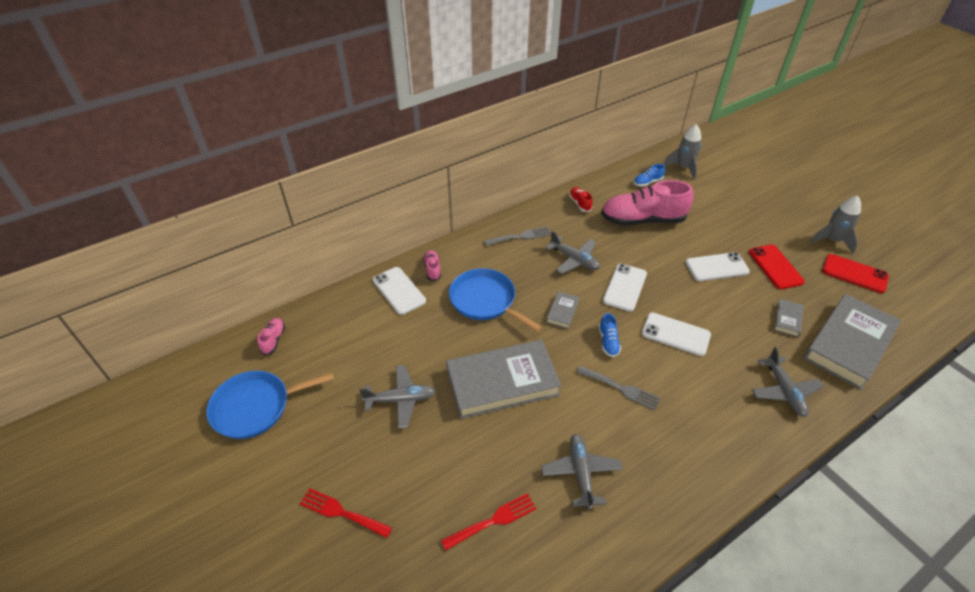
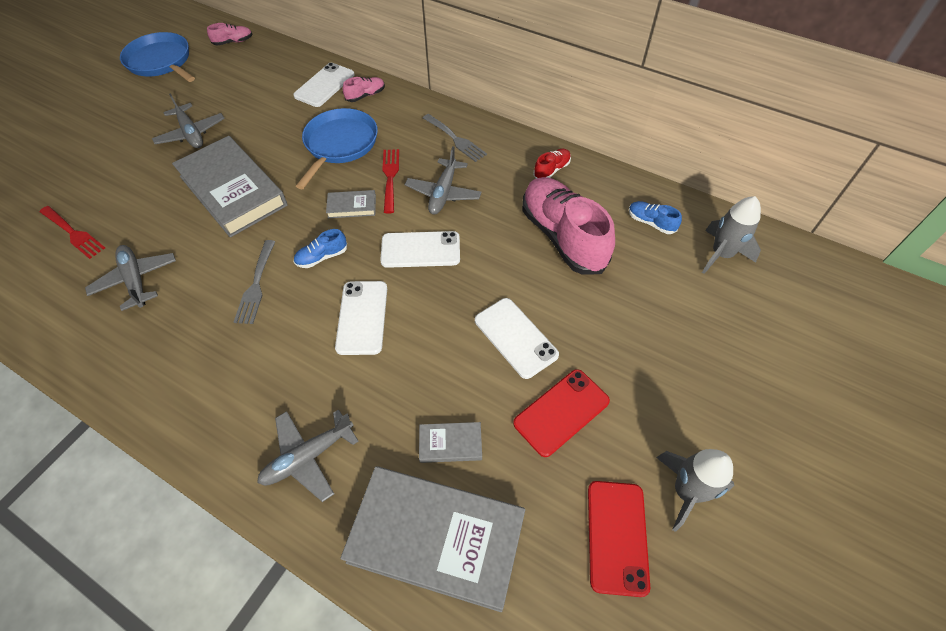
camera: 65 degrees right, 10 degrees up
(341, 512) = (70, 143): red fork -> red fork (390, 177)
(581, 473) = (136, 280): grey plane -> grey plane turned 90 degrees counterclockwise

